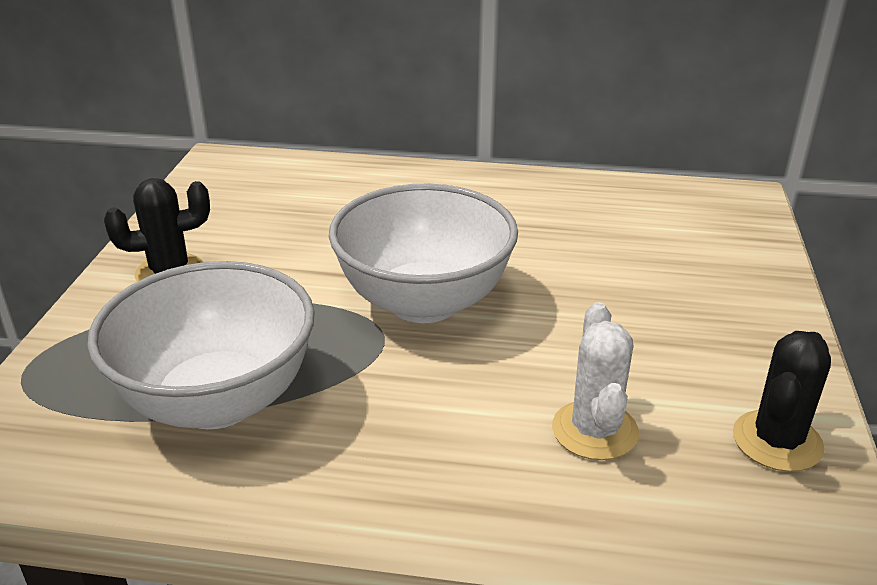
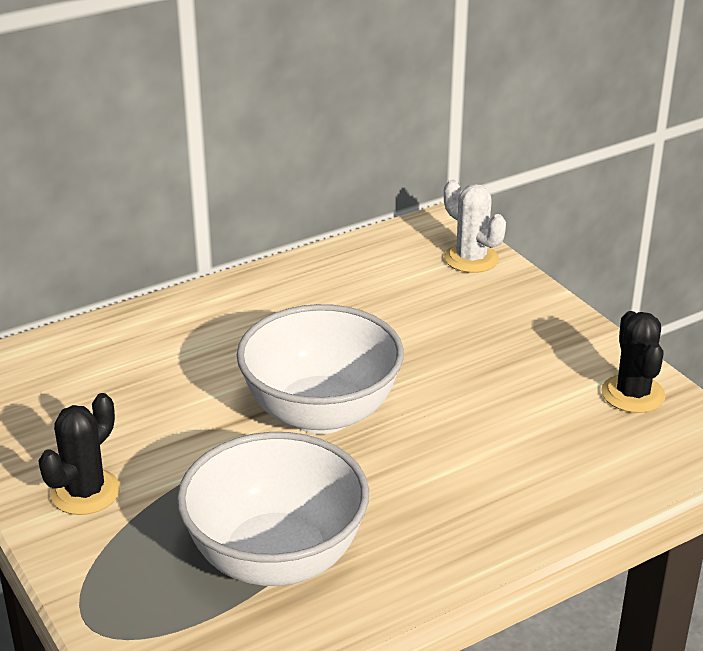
camera: 40 degrees left, 0 degrees up
(594, 430) = (534, 442): white cactus -> white cactus (471, 259)

